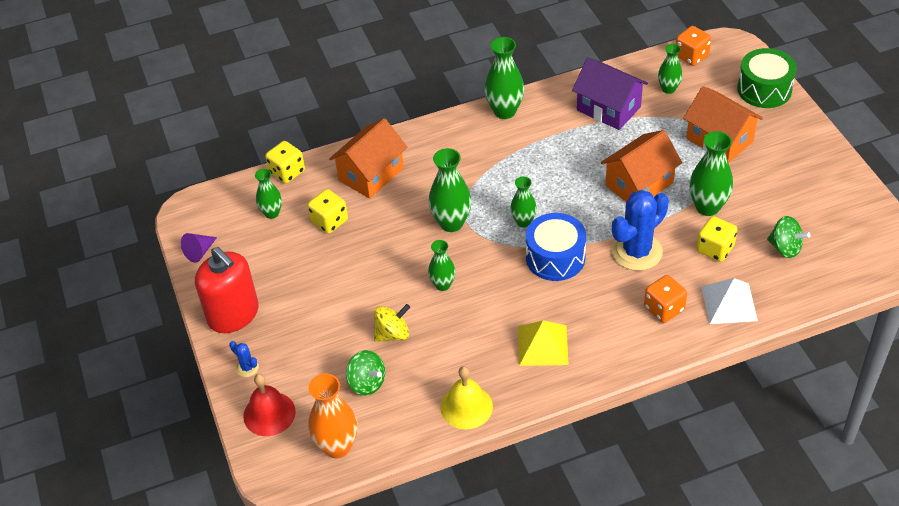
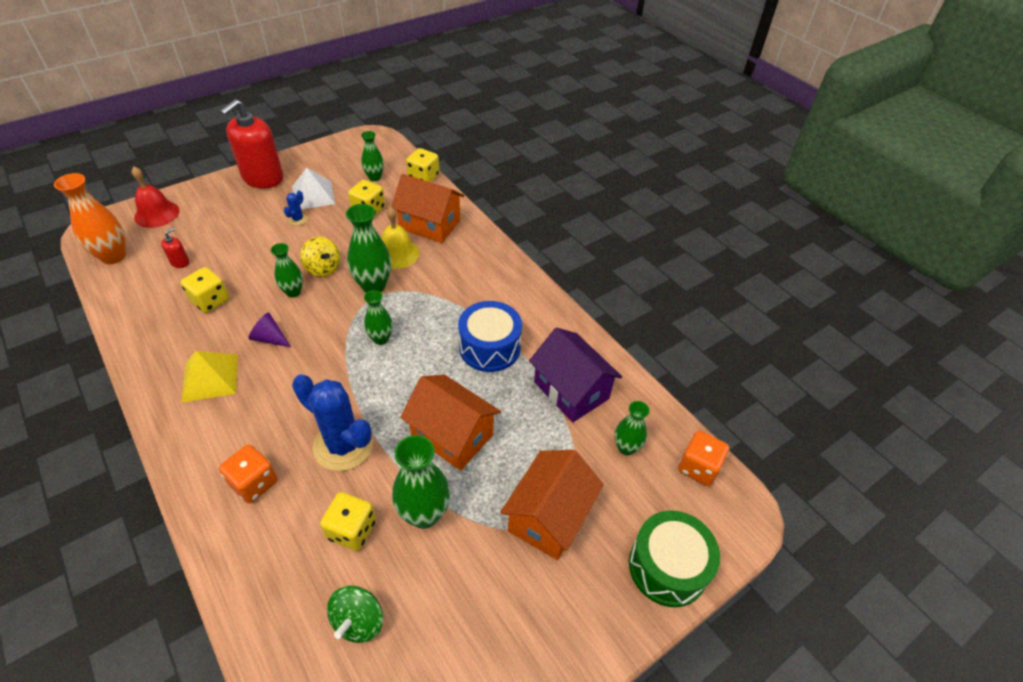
camera: 70 degrees right, 0 degrees up
(199, 252) = (329, 150): purple cone -> purple cone (270, 338)
(247, 368) = (206, 194): blue cactus -> blue cactus (298, 219)
(367, 383) = (180, 262): green spinning top -> red soap dispenser
(392, 334) = (235, 269): yellow spinning top -> yellow spinning top (323, 268)
(437, 352) = (210, 301): none -> yellow dice
(466, 407) = (140, 331): yellow bell -> yellow bell (397, 253)
(504, 111) = (539, 302): green vase -> none
(555, 257) = (331, 372): blue drum -> blue drum (489, 347)
(608, 109) = (571, 390): purple house -> purple house turned 60 degrees counterclockwise
(729, 303) = (260, 555): white pyramid -> white pyramid (313, 195)

